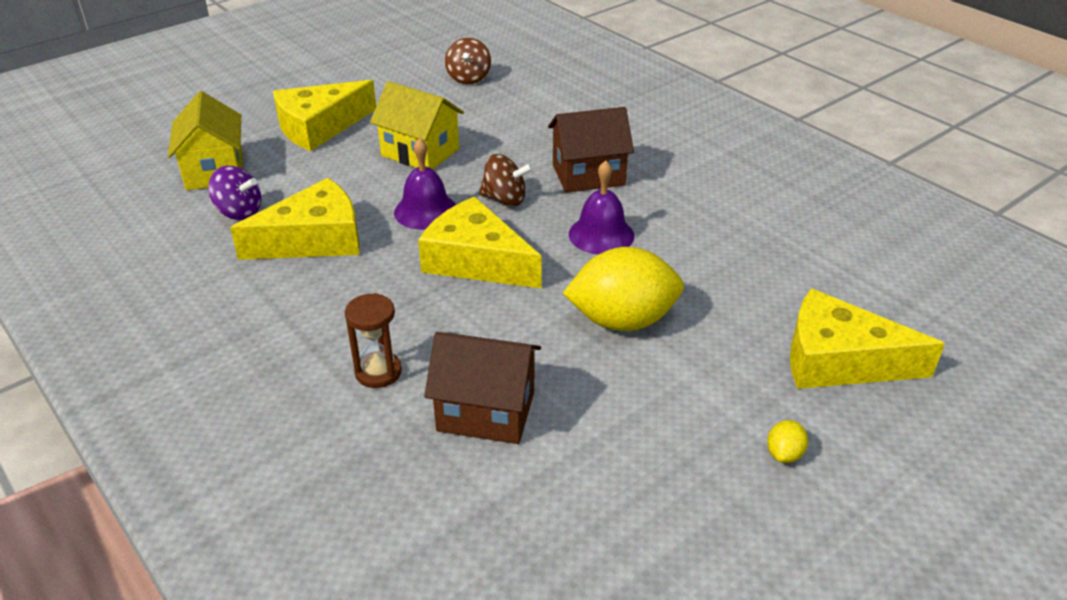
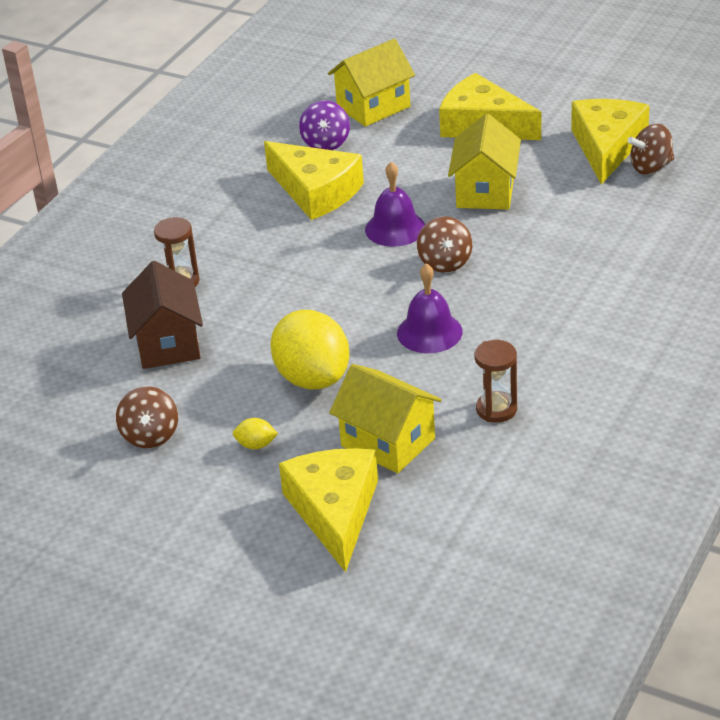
camera: 70 degrees right, 0 degrees up
(476, 260) = (343, 278): yellow cheese -> yellow cheese (607, 147)
(588, 175) = (525, 296): brown house -> none
(648, 468) = (150, 435): none -> brown spinning top
(735, 230) = (496, 409): none -> brown hourglass
(749, 300) = (388, 442): none -> yellow house
(784, 454) = (200, 501): yellow lemon -> yellow lemon (256, 445)

